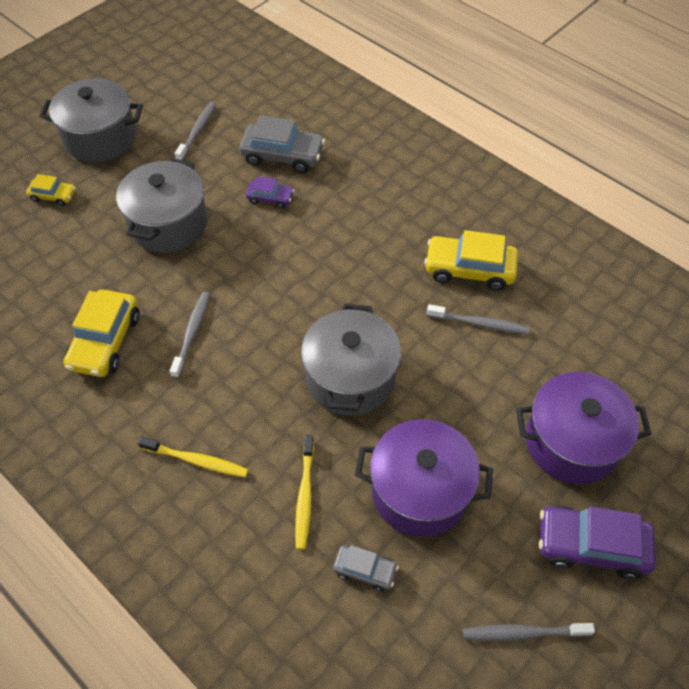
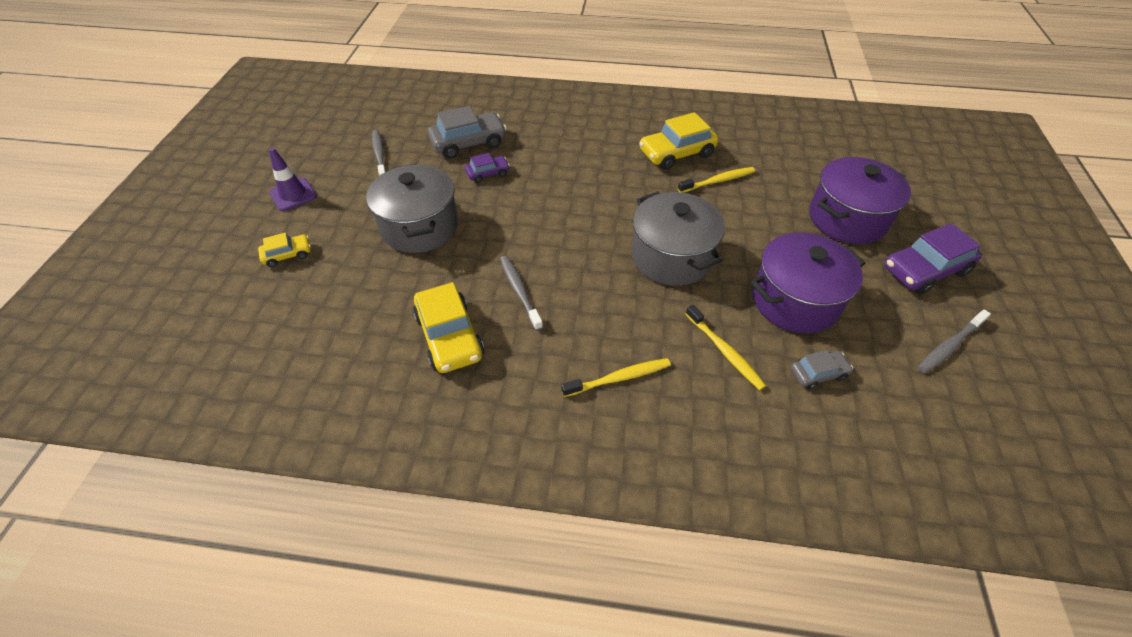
camera: 35 degrees left, 5 degrees down
(100, 138) = (293, 194): grey pot -> purple traffic cone
(479, 323) = (717, 181): grey toothbrush -> yellow toothbrush

